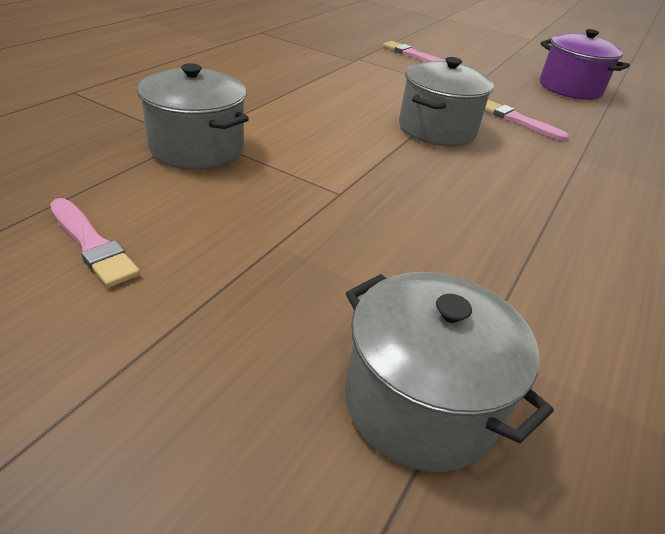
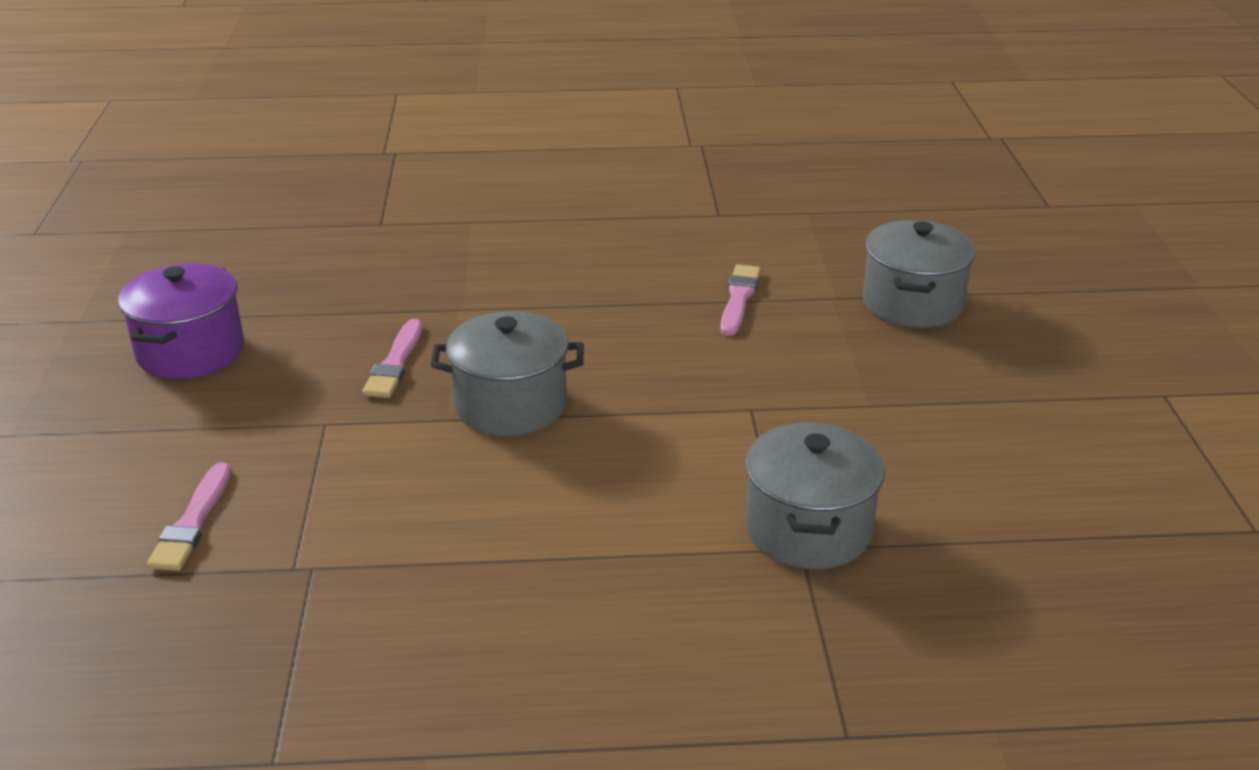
camera: 120 degrees left, 5 degrees down
(92, 244) = (1011, 481): pink brush -> pink brush (738, 298)

